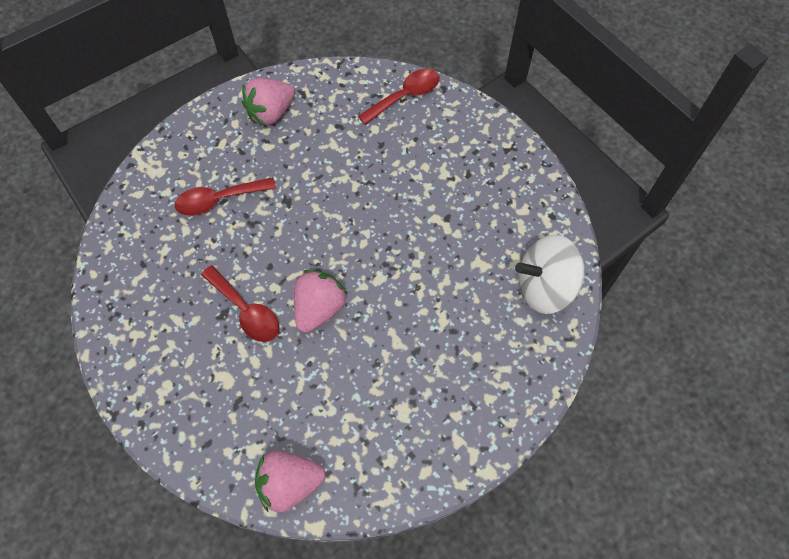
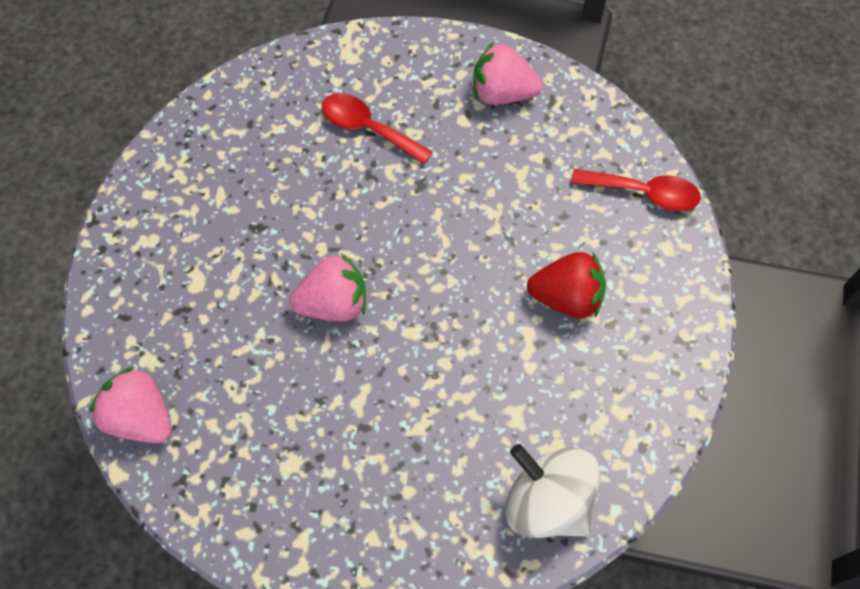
camera: 50 degrees right, 0 degrees up
(246, 311) = (276, 244): red spoon -> none
(432, 183) = (566, 297): none -> red strawberry

